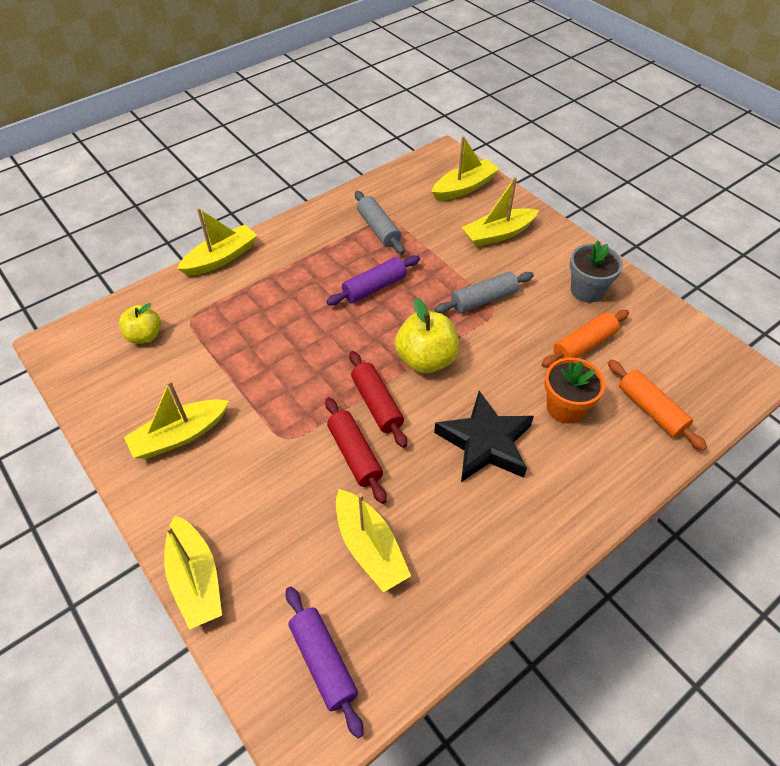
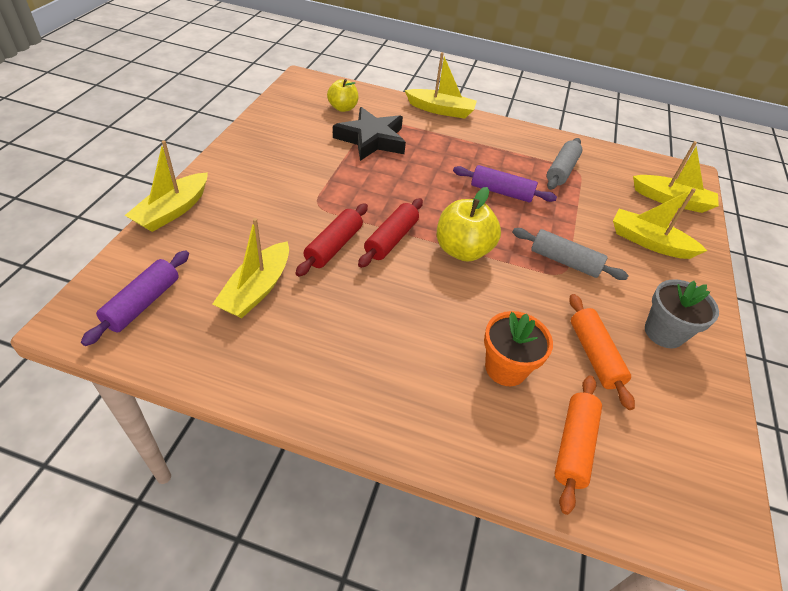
camera: 50 degrees right, 5 degrees down
(180, 436) = (278, 156): yellow boat -> none
(485, 442) = (414, 323): black star -> black star (371, 139)
(583, 345) = (594, 355): orange rolling pin -> orange rolling pin turned 60 degrees clockwise

